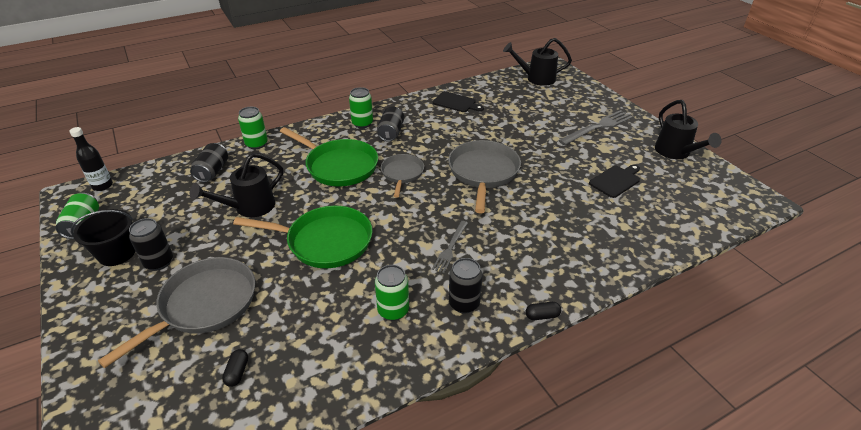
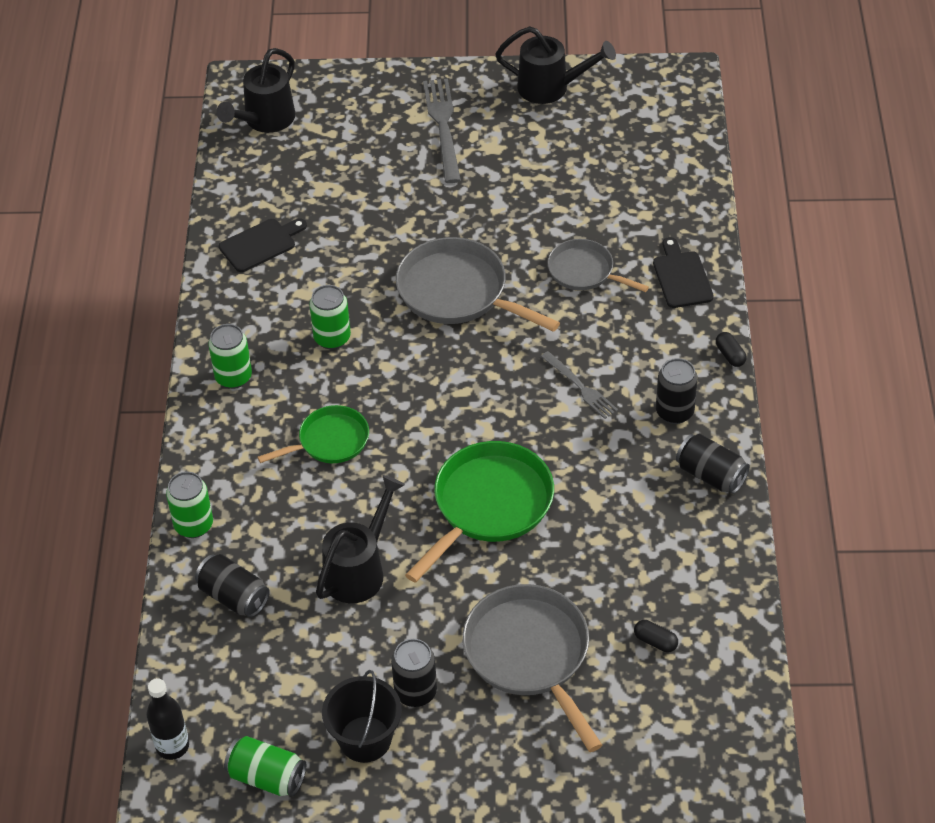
camera: 60 degrees left, 10 degrees up
(249, 207) = (359, 570): black watering can -> black watering can turned 135 degrees counterclockwise
(338, 166) = (329, 441): green pan -> green pan, size x0.60
(391, 133) = (286, 352): black can -> black can (711, 475)
(393, 310) = (647, 477): green can -> green can (332, 338)
(402, 174) = (399, 377): grey pan -> grey pan (584, 271)
(542, 316) = (730, 355): black capsule -> black capsule turned 45 degrees counterclockwise
(616, 180) = (564, 175): black cutting board -> black cutting board (681, 277)

